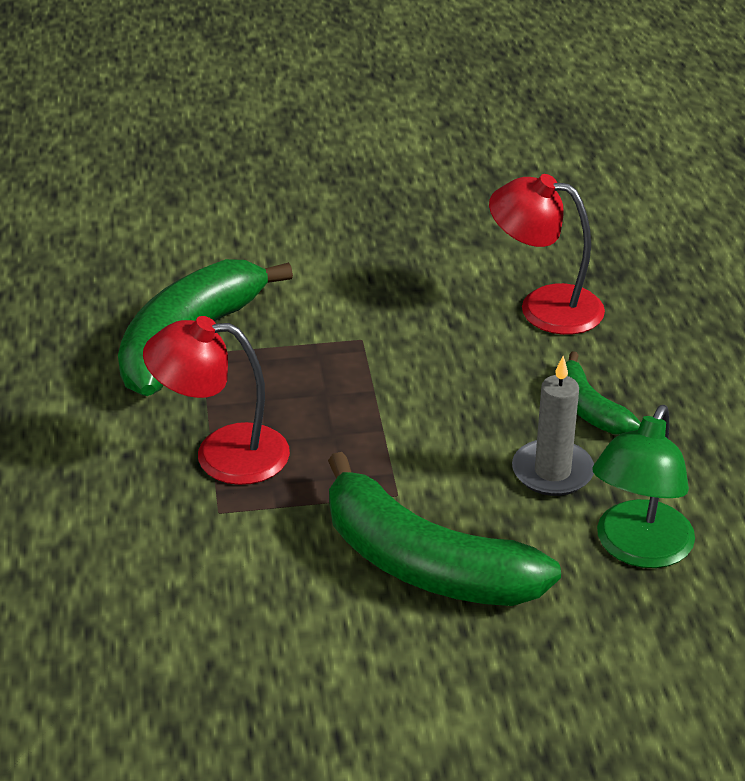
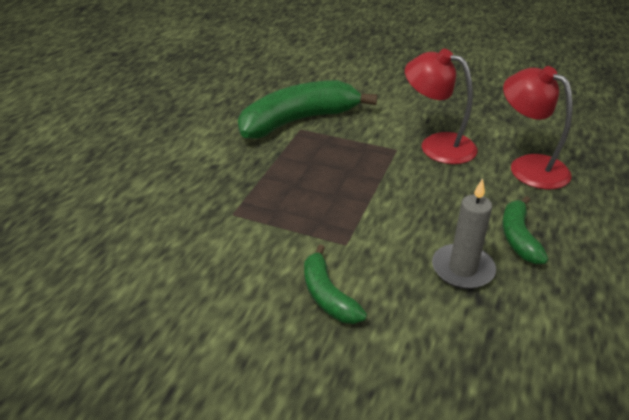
camera: 30 degrees right, 0 degrees up
(222, 454) = (263, 183): red lamp -> red lamp (437, 145)
(425, 563) = (327, 295): green banana -> green banana, size x0.51
(638, 549) = (491, 350): green lamp -> none

